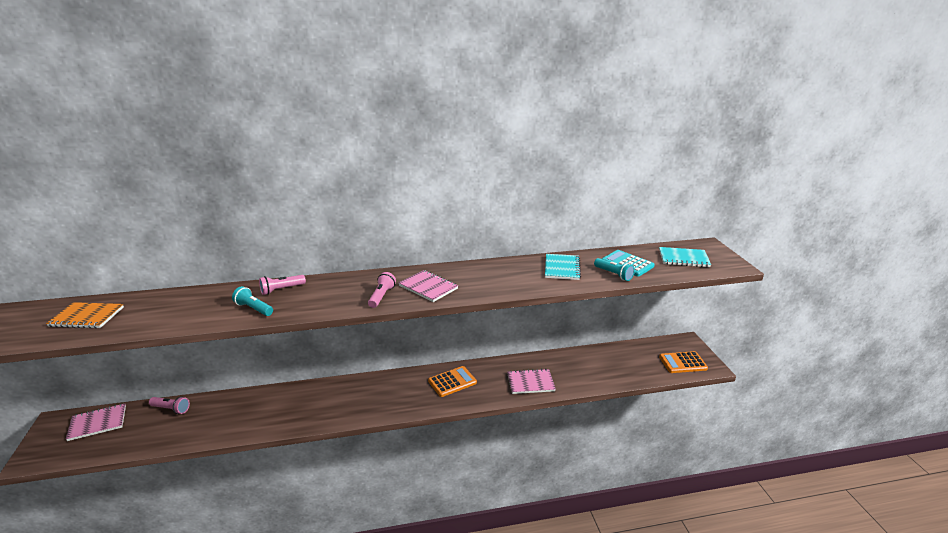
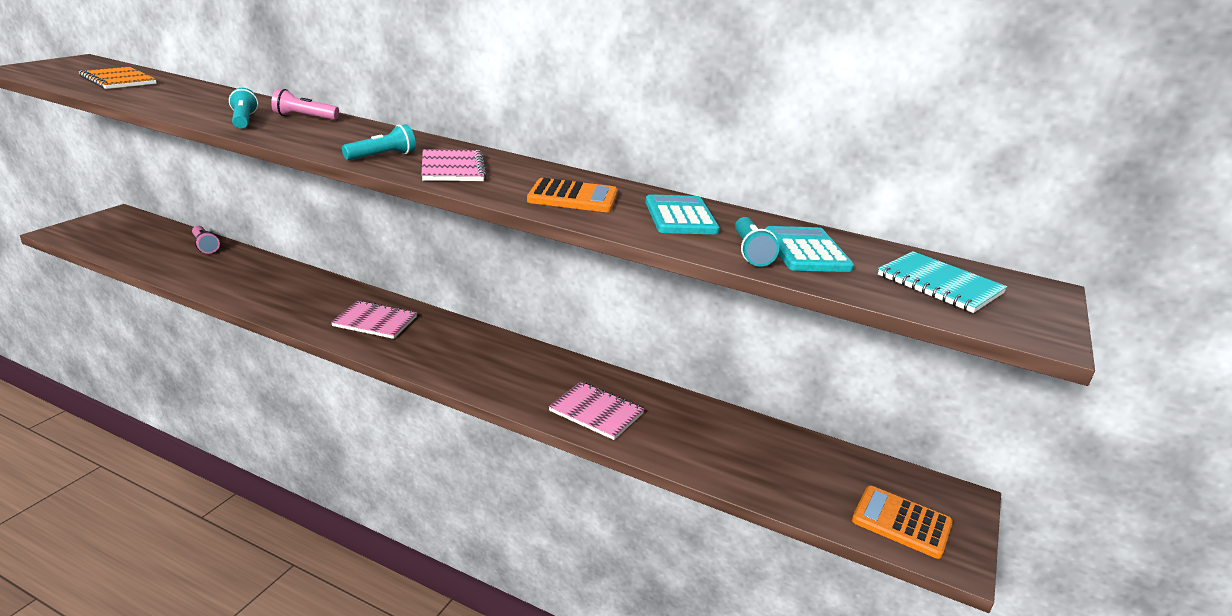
camera: 35 degrees right, 0 degrees up
(97, 423) = (141, 229): pink notebook -> pink notebook (375, 321)
(381, 296) = (382, 156): pink flashlight -> turquoise flashlight
(452, 382) = (497, 359): orange calculator -> orange calculator (573, 197)
(562, 268) = (680, 216): turquoise notebook -> turquoise calculator

